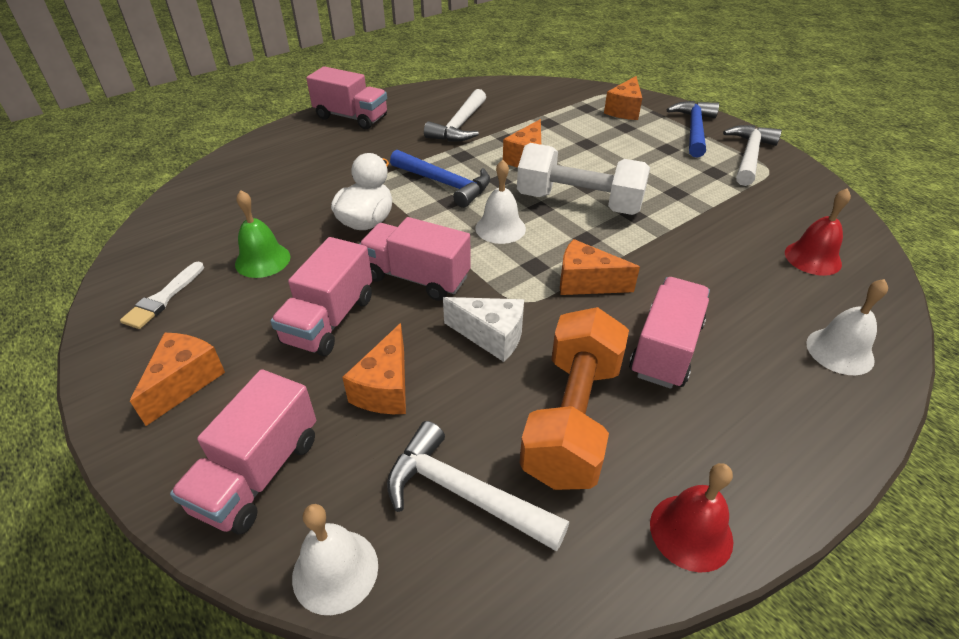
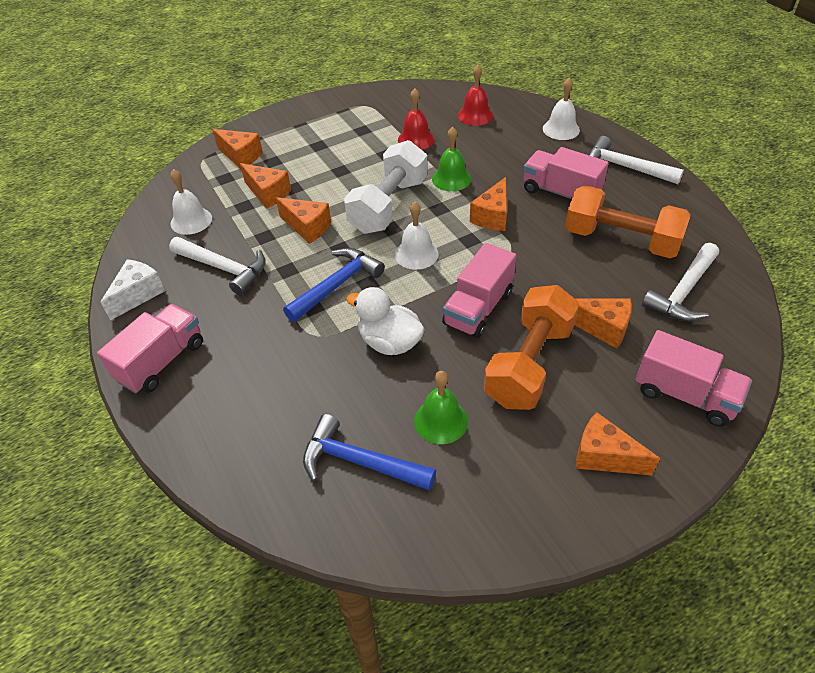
camera: 80 degrees left, 5 degrees up
(163, 298) = (494, 498): white brush -> none
(329, 320) = (529, 364): pink truck -> orange dumbbell
(335, 570) = (745, 350): white bell -> white bell (191, 220)
(491, 336) = (548, 270): white cheese -> white cheese (138, 295)
(571, 131) = (268, 193): none -> orange cheese
(650, 245) = (451, 179): none -> green bell
(691, 532) = (691, 209): red bell -> red bell (416, 139)
(694, 130) = (293, 126): blue hammer -> blue hammer (360, 462)
(749, 156) = (344, 109): white hammer -> white hammer (625, 167)

